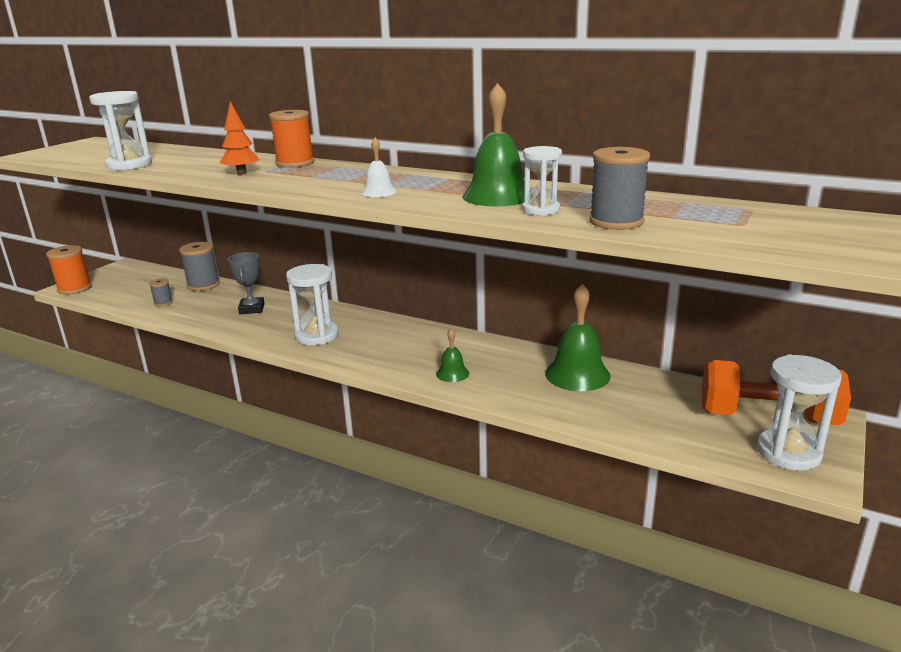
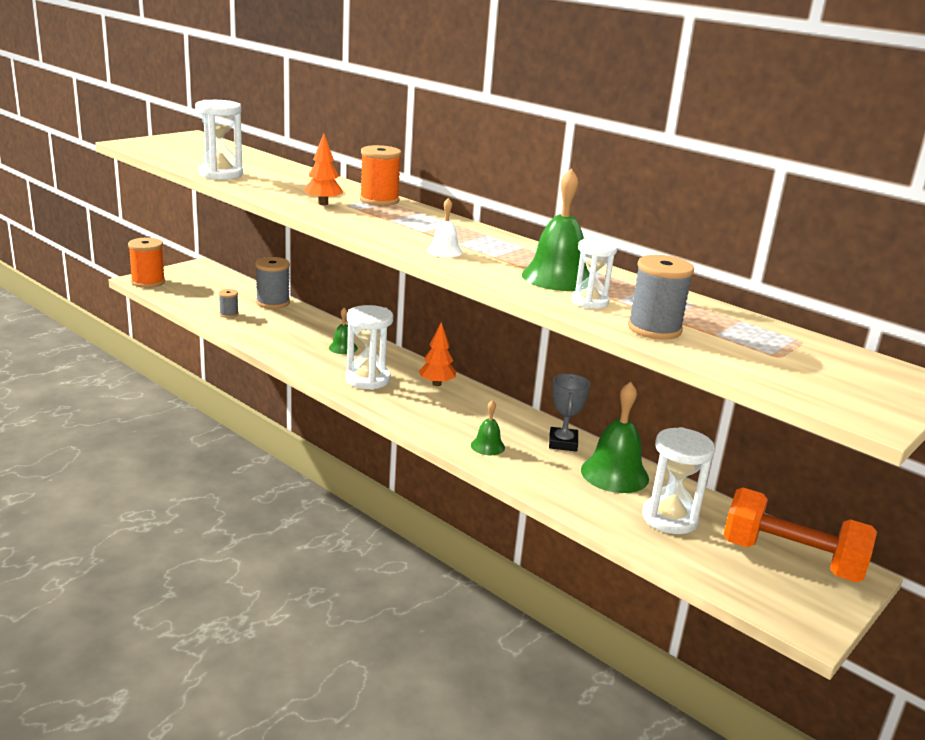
camera: 10 degrees right, 0 degrees up
(252, 309) = (313, 338): grey trophy -> grey trophy (563, 443)
(283, 312) = (343, 348): none -> green bell
(383, 327) = (436, 384): none -> orange tree
(788, 453) = (792, 597): white hourglass -> white hourglass (669, 518)

